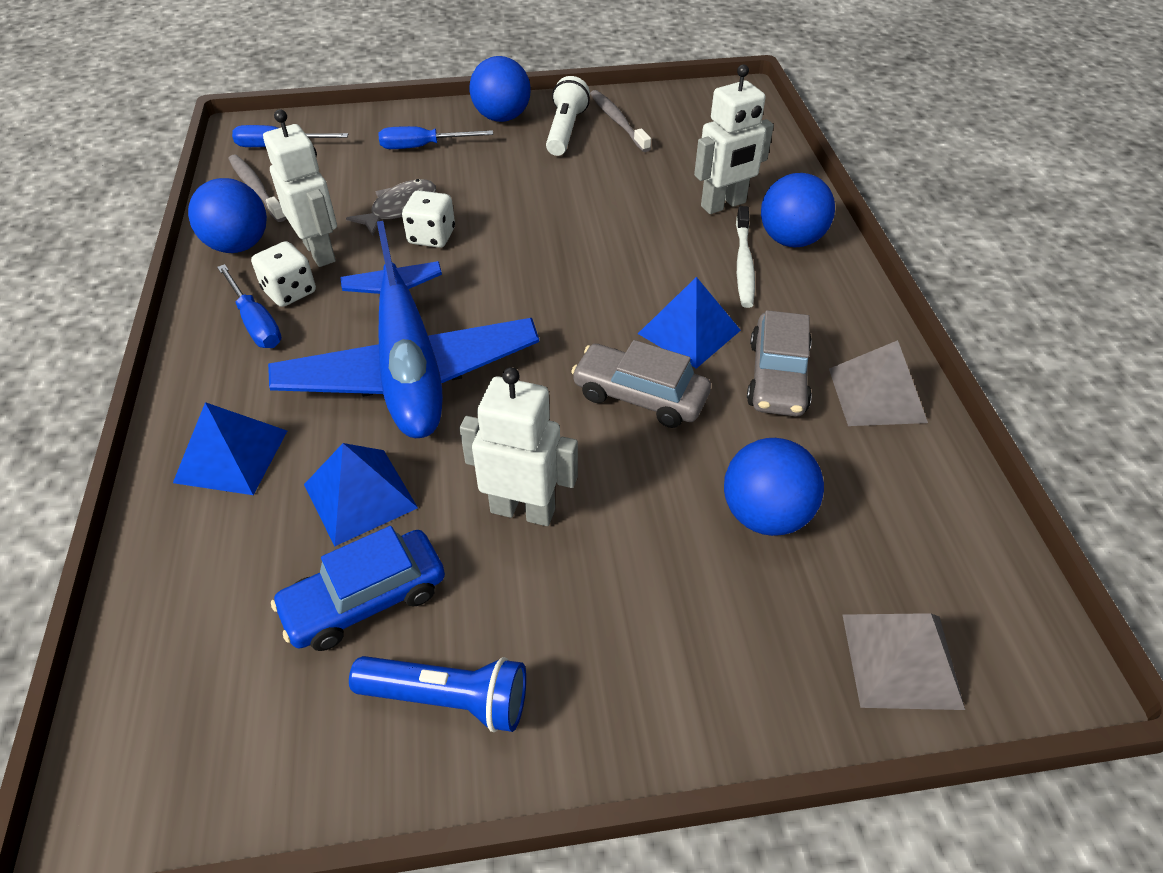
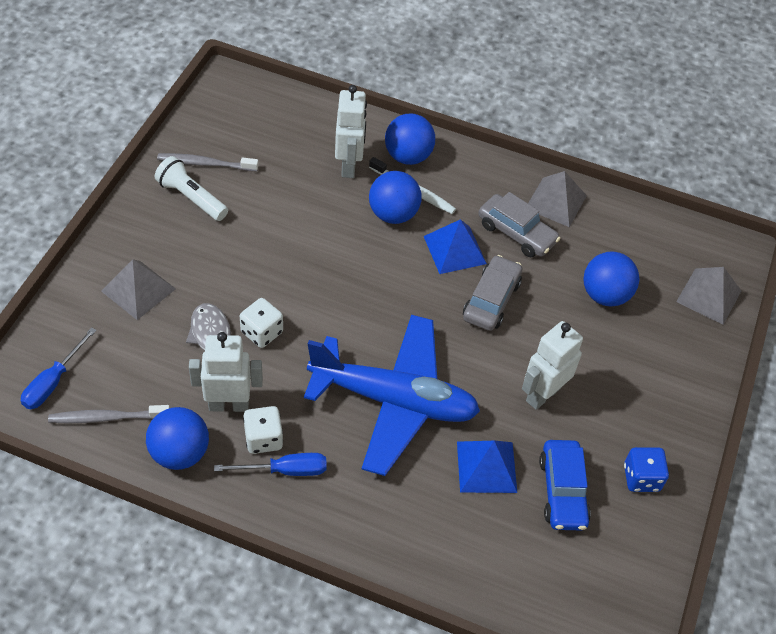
camera: 65 degrees left, 5 degrees up
(231, 456) = (411, 523): blue pyramid -> none
(423, 147) = (138, 290): blue screwdriver -> grey pyramid
(448, 699) = (641, 478): blue flashlight -> blue dice
(502, 117) = (139, 225): blue ball -> blue ball (393, 214)
(640, 396) = (491, 300): grey car -> grey car turned 150 degrees clockwise

